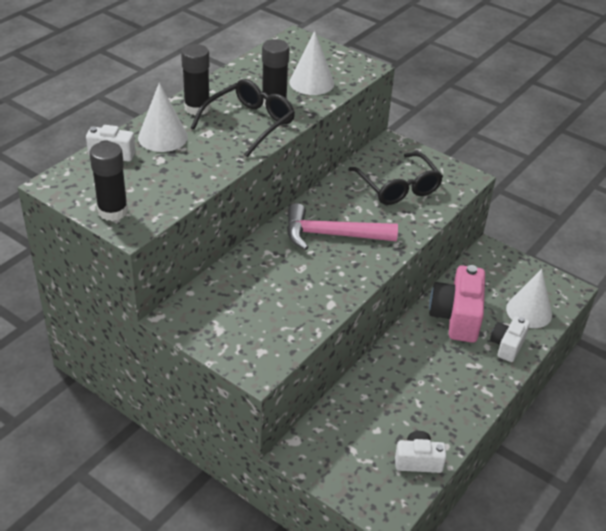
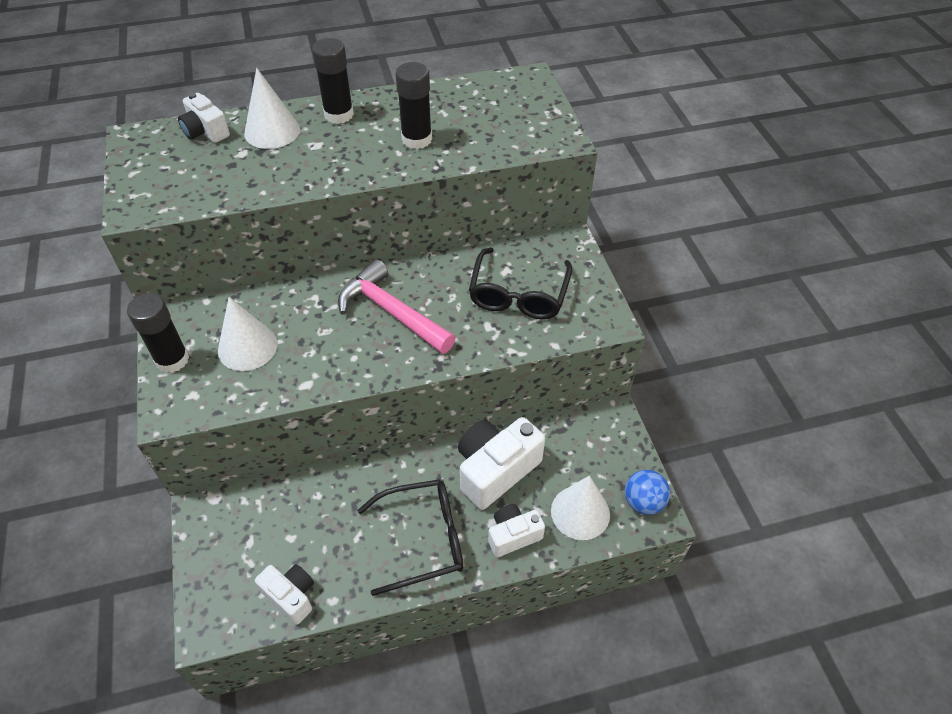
camera: 40 degrees right, 10 degrees up
(113, 211) = (140, 185): black glue stick -> black glue stick (172, 360)
(249, 124) = (364, 152): black glasses -> black glasses (422, 539)
(311, 82) = (482, 133): white cone -> white cone (247, 347)
(456, 317) = (495, 470): pink camera -> white camera
(555, 286) = (643, 502): none -> blue ball

